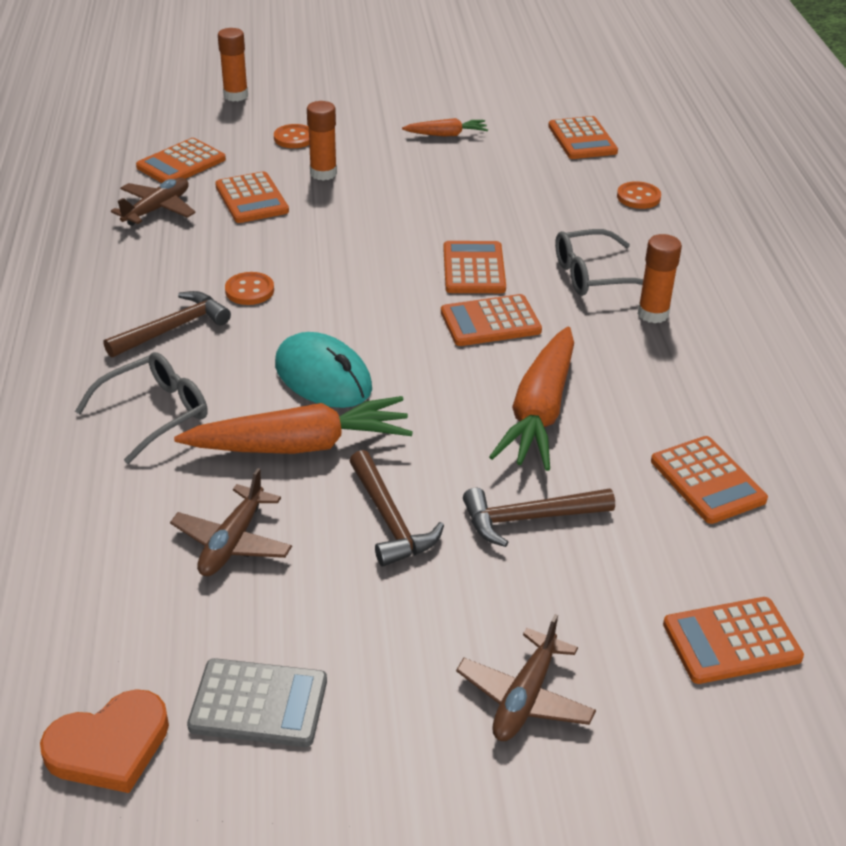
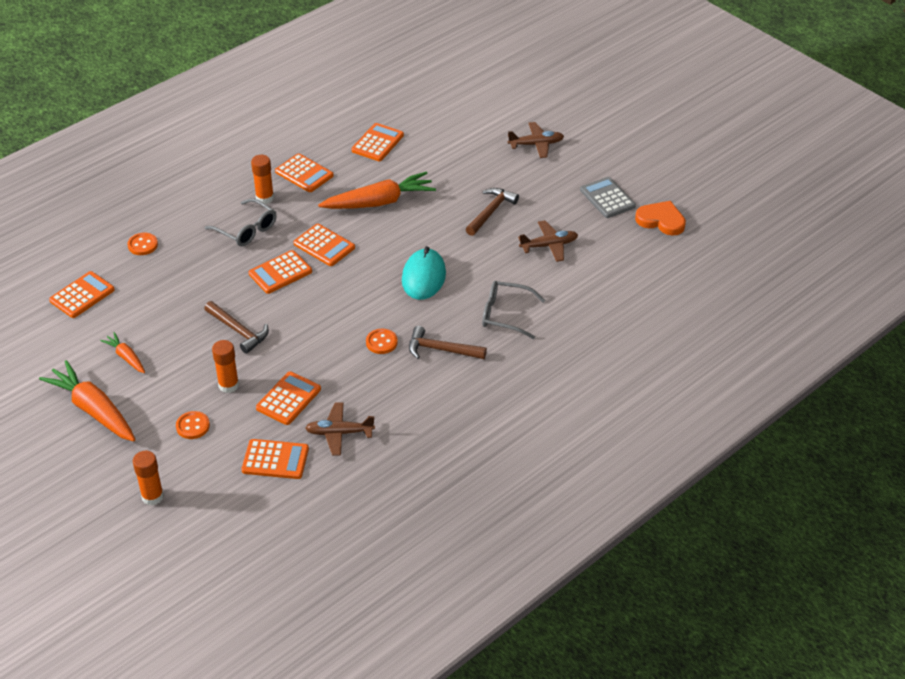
camera: 125 degrees left, 5 degrees up
(300, 445) = (476, 258): orange carrot -> orange carrot (93, 410)
(528, 518) = (450, 178): brown hammer -> brown hammer (239, 331)
(731, 641) = (460, 112): orange calculator -> orange calculator (304, 174)

